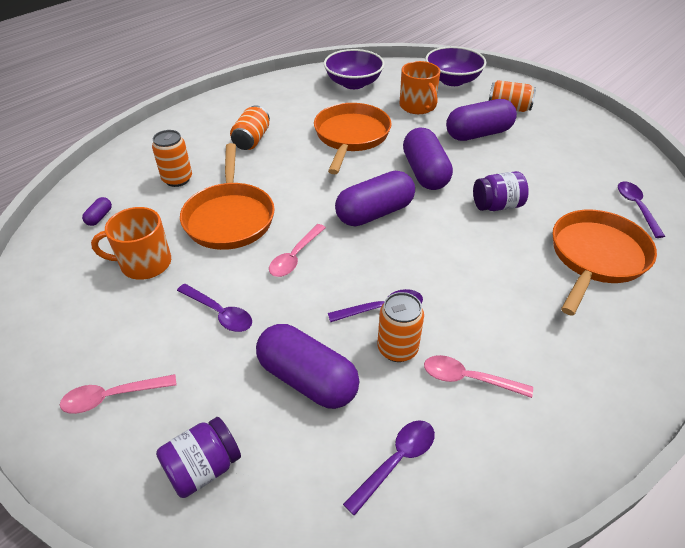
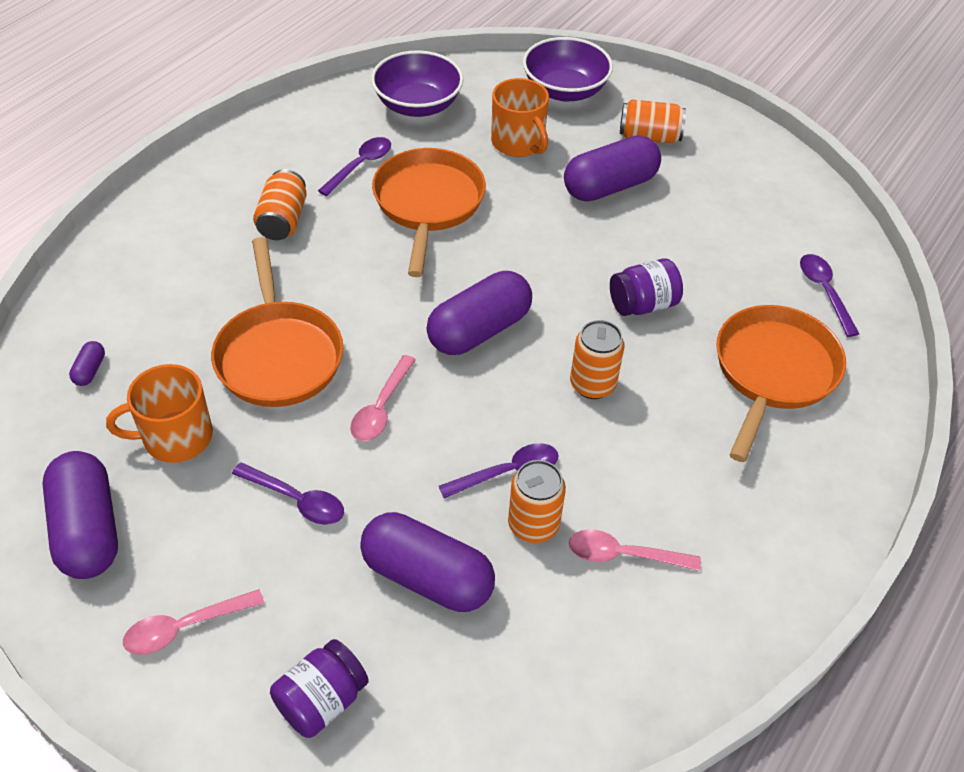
camera: 10 degrees left, 5 degrees up
(177, 179) = (187, 298): orange can -> orange can (592, 384)
(396, 461) = (548, 665): purple spoon -> purple spoon (360, 166)
(425, 173) = (540, 258): purple capsule -> purple capsule (87, 530)

